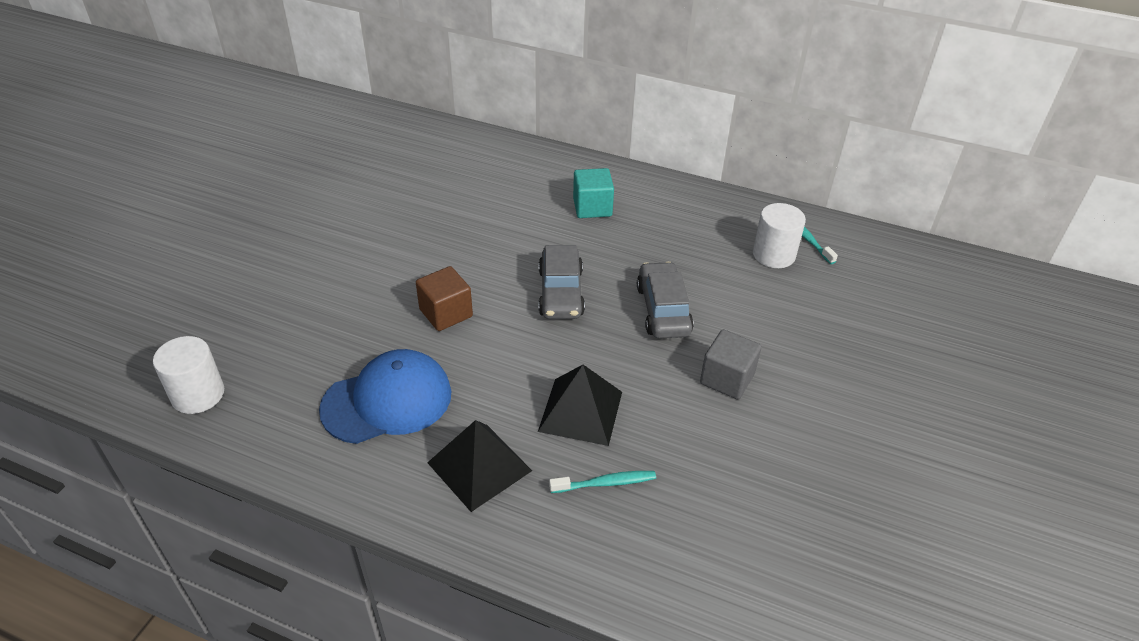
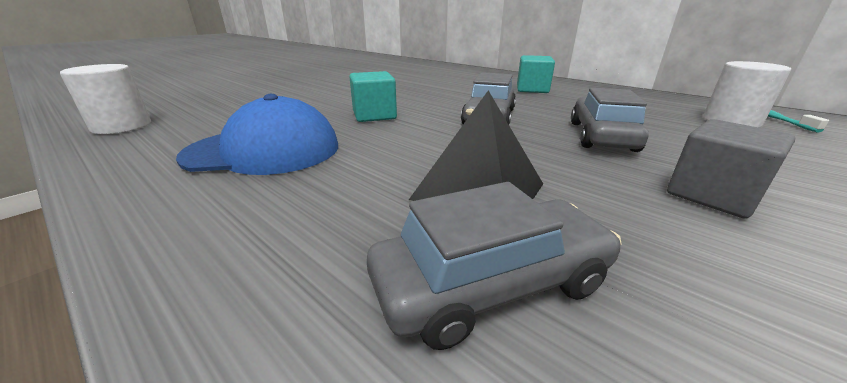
camera: 20 degrees right, 15 degrees down
(446, 313) = (374, 115): brown cube -> turquoise cube
(479, 466) = (302, 218): black pyramid -> none
(605, 483) = (491, 283): turquoise toothbrush -> grey car

